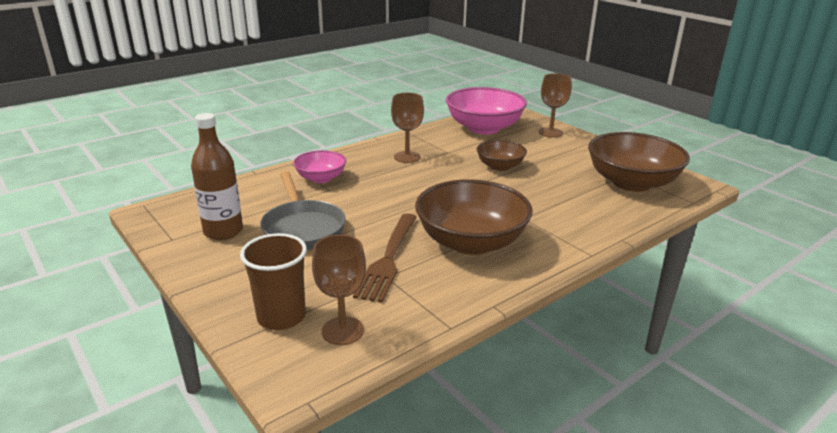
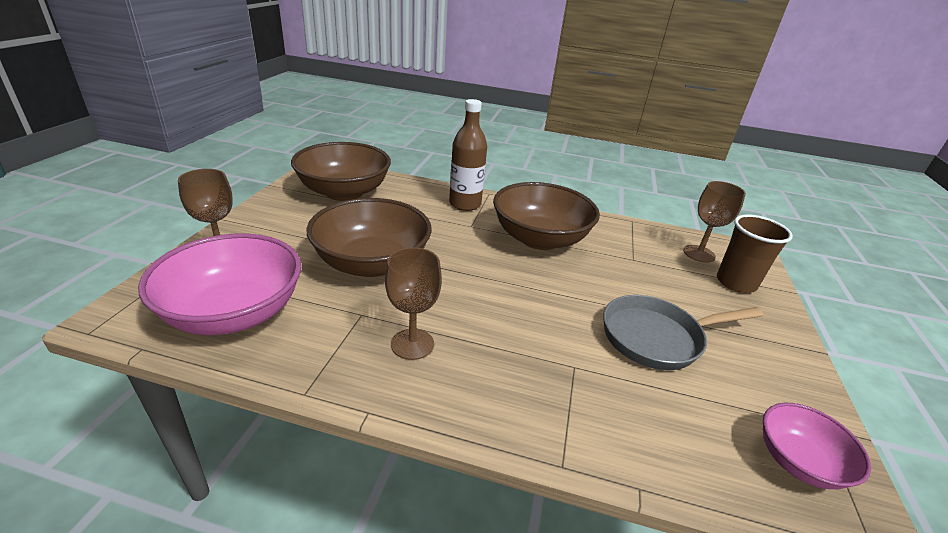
camera: 130 degrees left, 5 degrees up
(223, 231) = (751, 394): brown bottle -> brown bottle (465, 204)
(302, 228) = (657, 338): grey pan -> grey pan turned 135 degrees counterclockwise
(321, 178) = (560, 393): pink bowl -> pink bowl (798, 461)
(388, 259) = (615, 267): brown fork -> none
(500, 166) = (372, 263): brown bowl -> brown bowl, size x1.83

